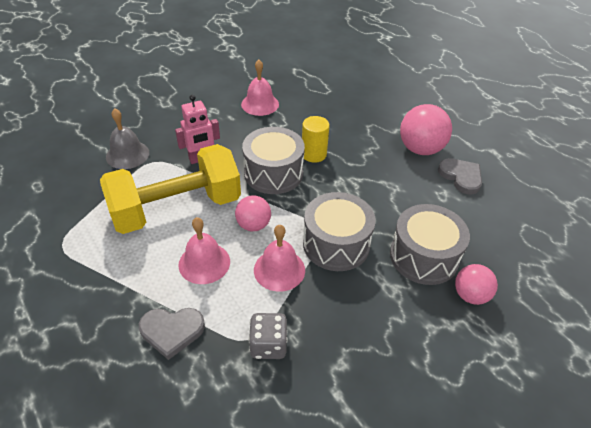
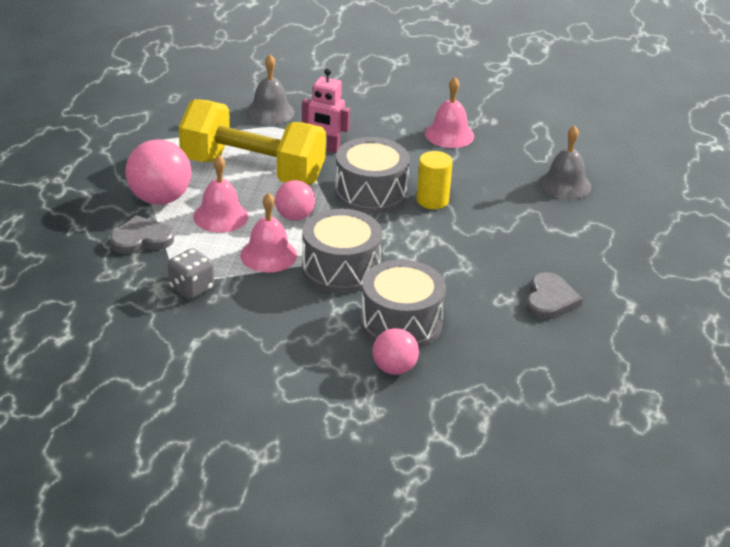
camera: 45 degrees right, 10 degrees down
(172, 331) = (141, 239): grey heart -> grey heart turned 120 degrees clockwise
(360, 99) = (565, 184): none -> grey bell
(420, 149) = (550, 257): pink ball -> pink ball (160, 199)

